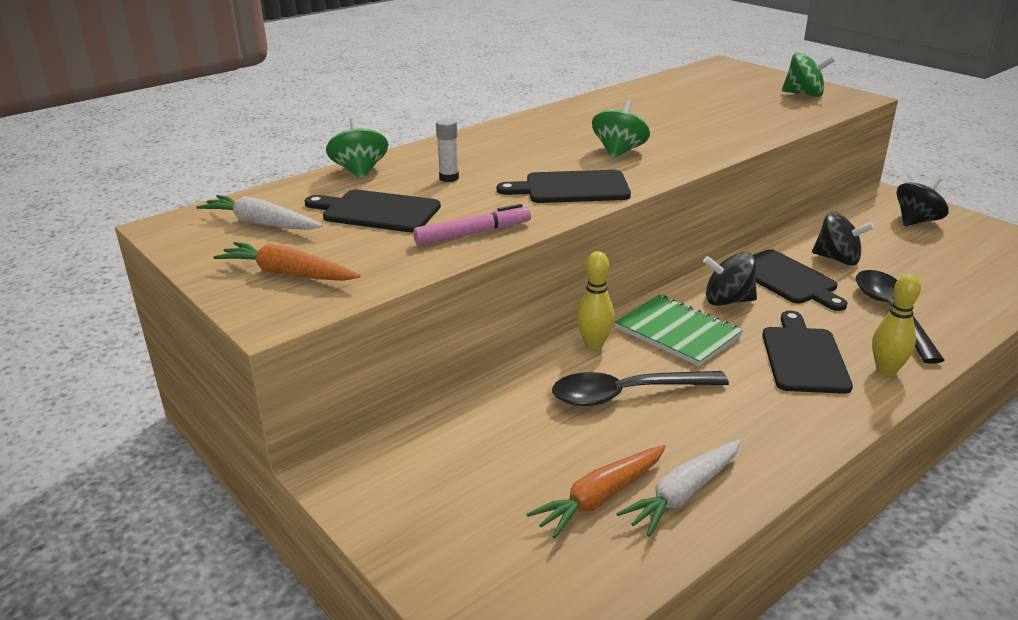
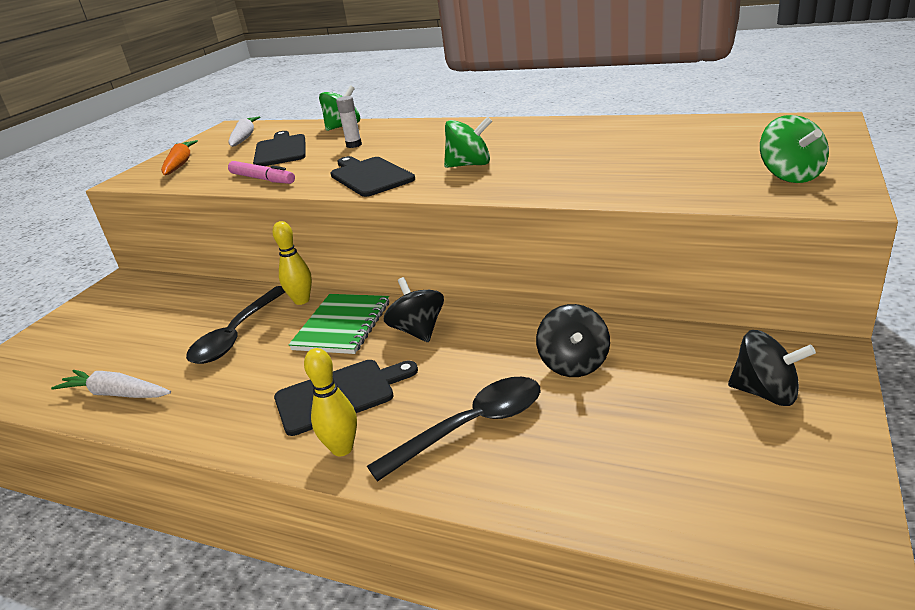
camera: 65 degrees right, 0 degrees up
(600, 497) = (108, 364): orange carrot -> none
(627, 394) = (237, 334): black spoon -> black spoon turned 120 degrees counterclockwise
(787, 279) = (492, 347): black cutting board -> none

